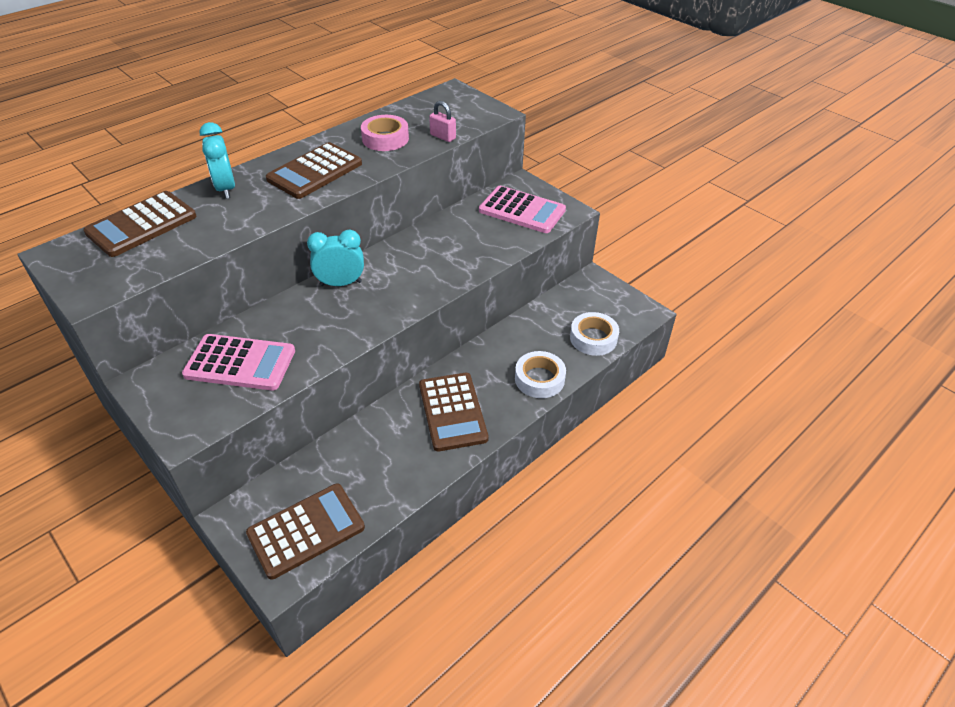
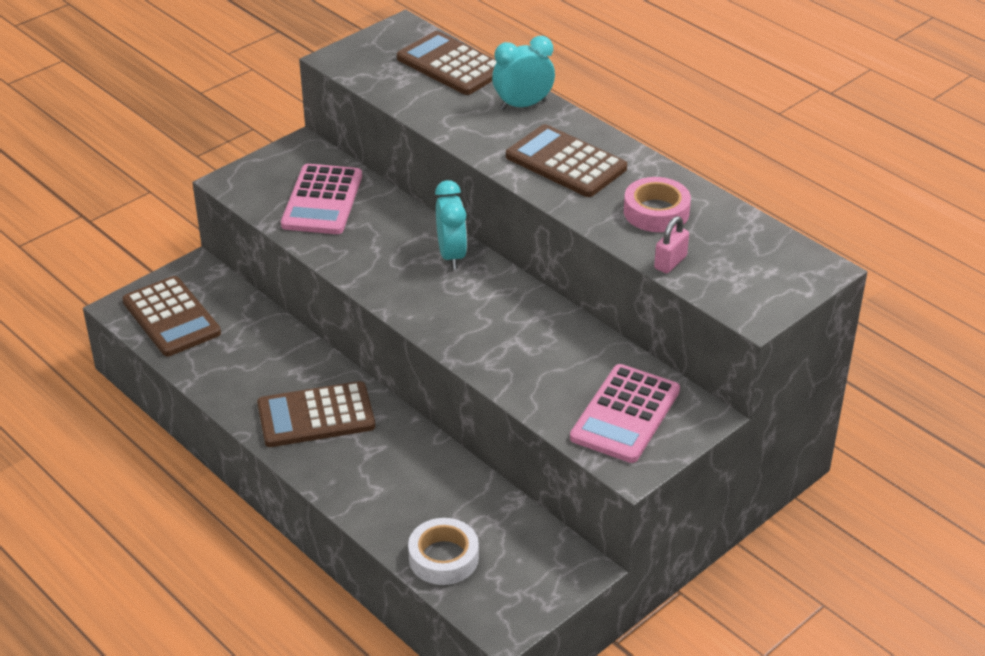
camera: 90 degrees right, 5 degrees down
(539, 379) = (365, 496): white tape -> none

